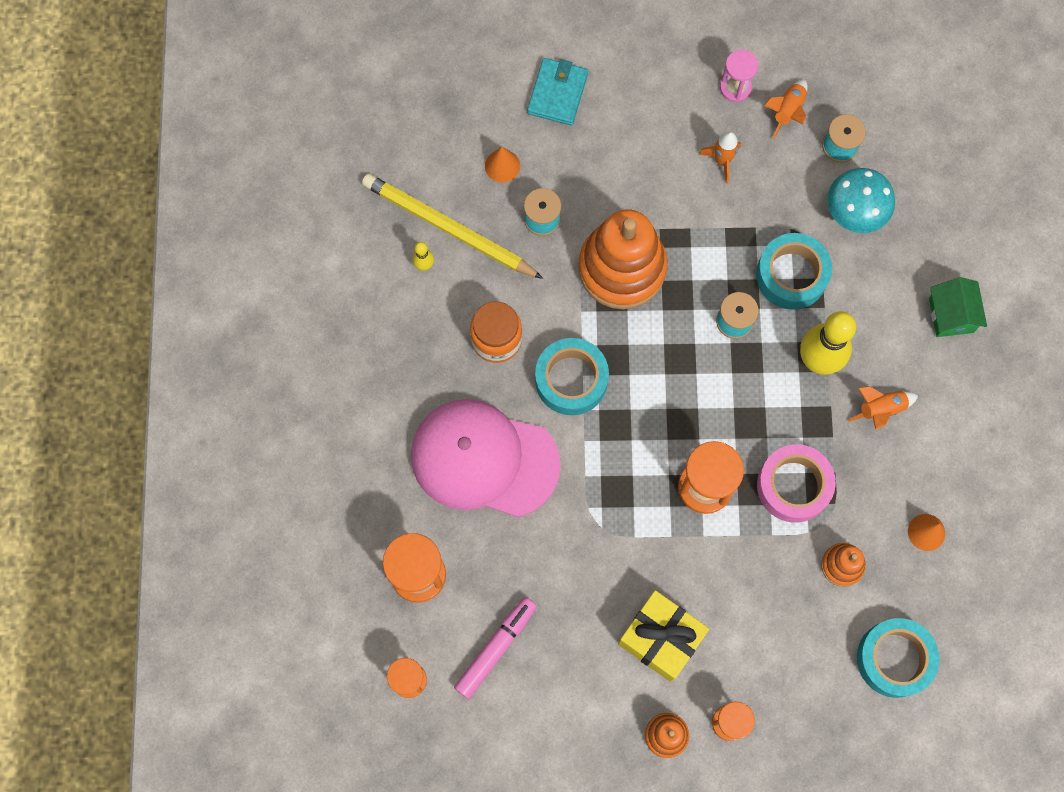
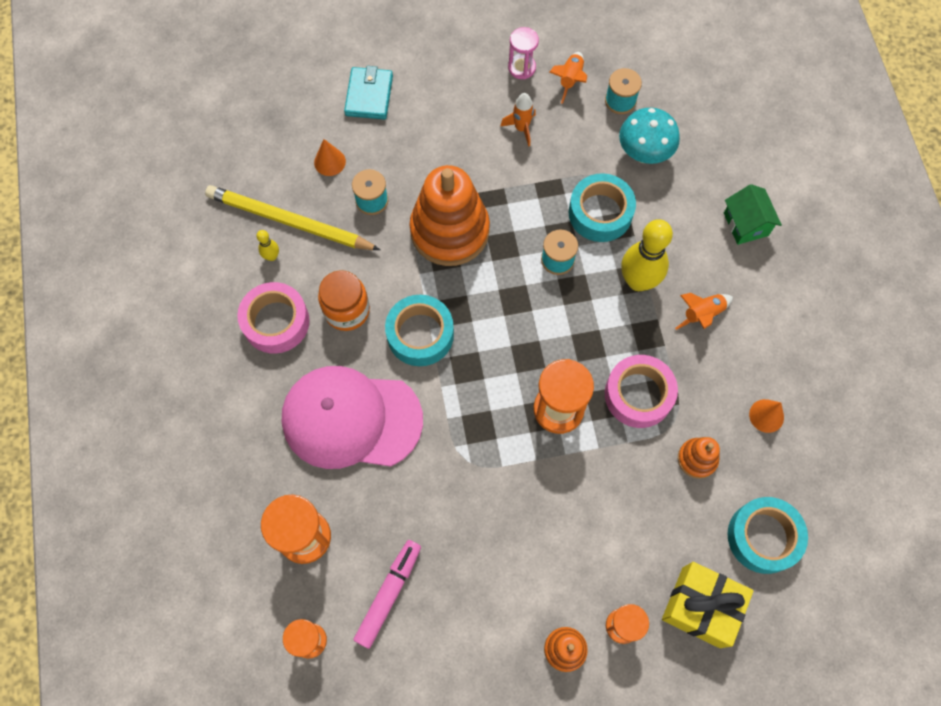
camera: 10 degrees left, 5 degrees down
(419, 340) = (276, 322): none -> pink tape
(661, 639) = (543, 557): yellow gift -> yellow gift (701, 607)

